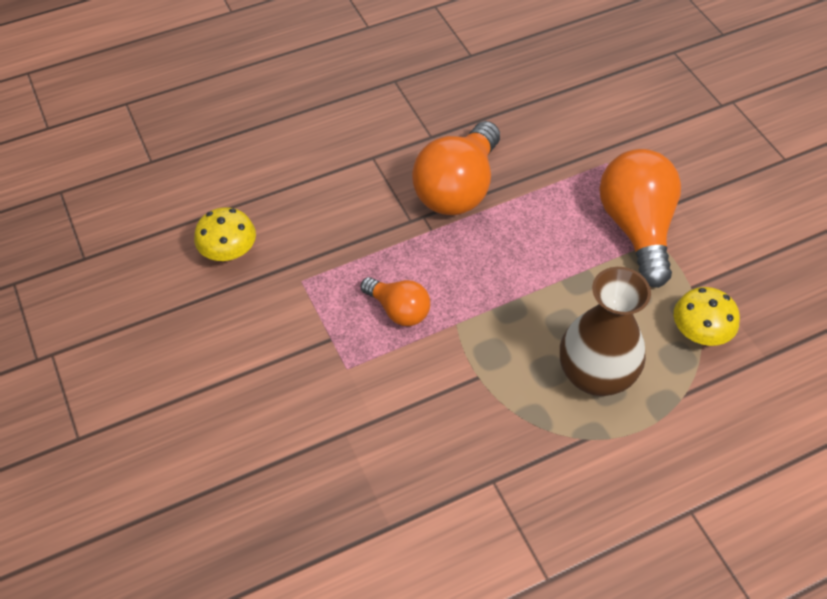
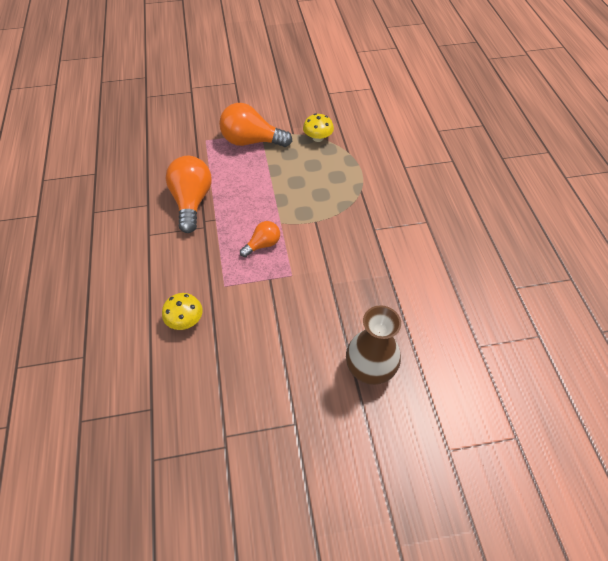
camera: 75 degrees left, 0 degrees up
(457, 188) = (192, 202): orange light bulb -> orange light bulb turned 135 degrees counterclockwise
(595, 375) = (329, 178): brown vase -> brown vase (370, 368)

